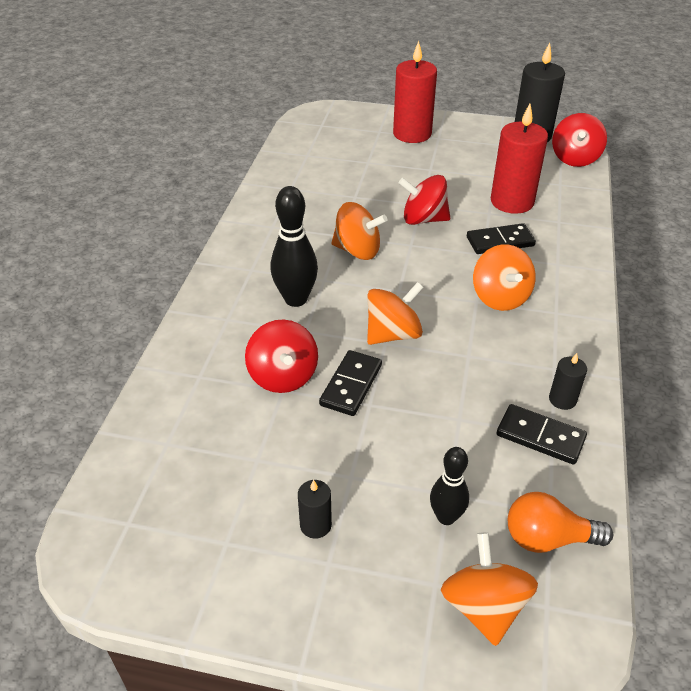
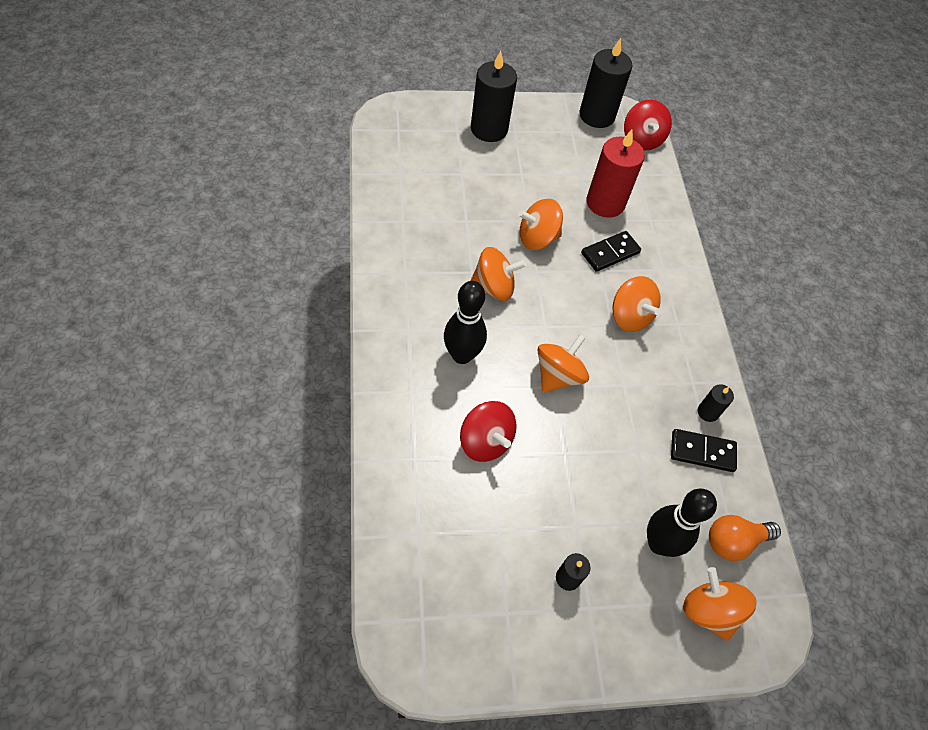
camera: 25 degrees left, 15 degrees up
(351, 385) = (544, 437): black domino -> none
(412, 134) = (489, 129): red candle -> black candle
(423, 219) = (537, 238): red spinning top -> orange spinning top
(446, 517) = (659, 543): black bowling pin -> black bowling pin, size x1.58

